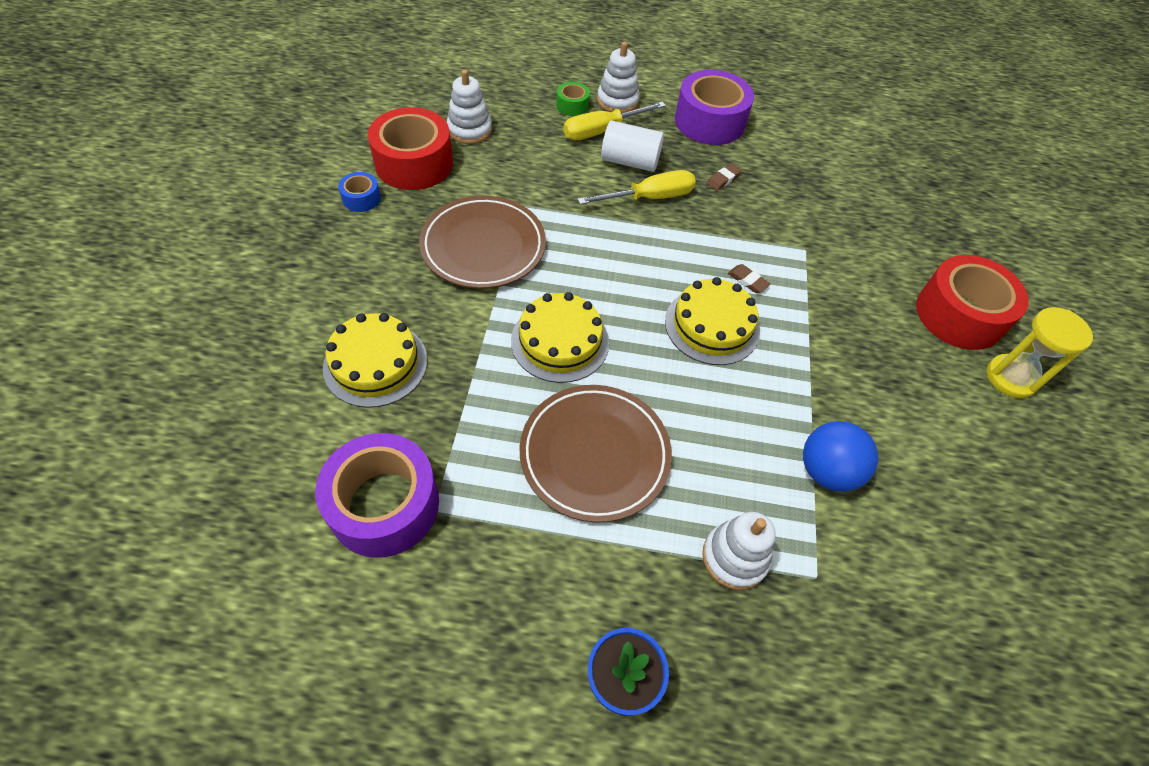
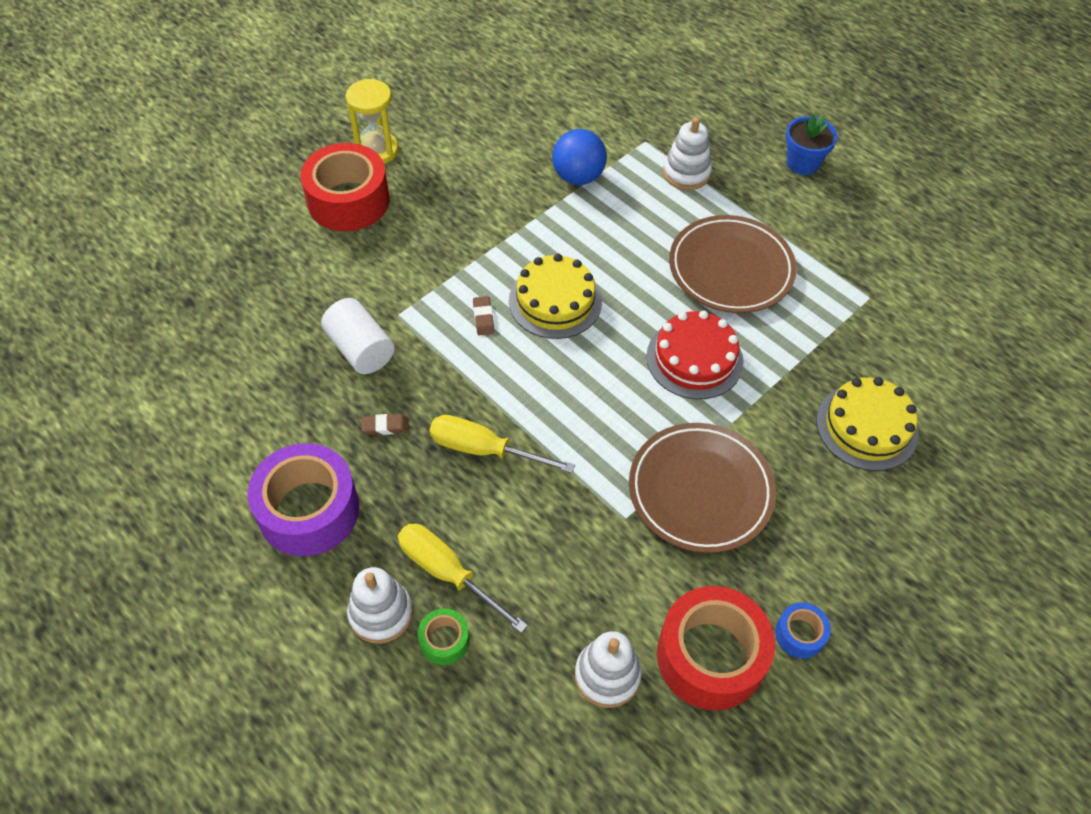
camera: 140 degrees left, 0 degrees up
(384, 504) = (904, 319): purple tape -> none
(560, 341) = (694, 359): yellow cake -> red cake
(602, 131) = (447, 573): yellow screwdriver -> yellow screwdriver turned 150 degrees counterclockwise
(630, 161) = (459, 508): white cylinder -> white cylinder (360, 349)

